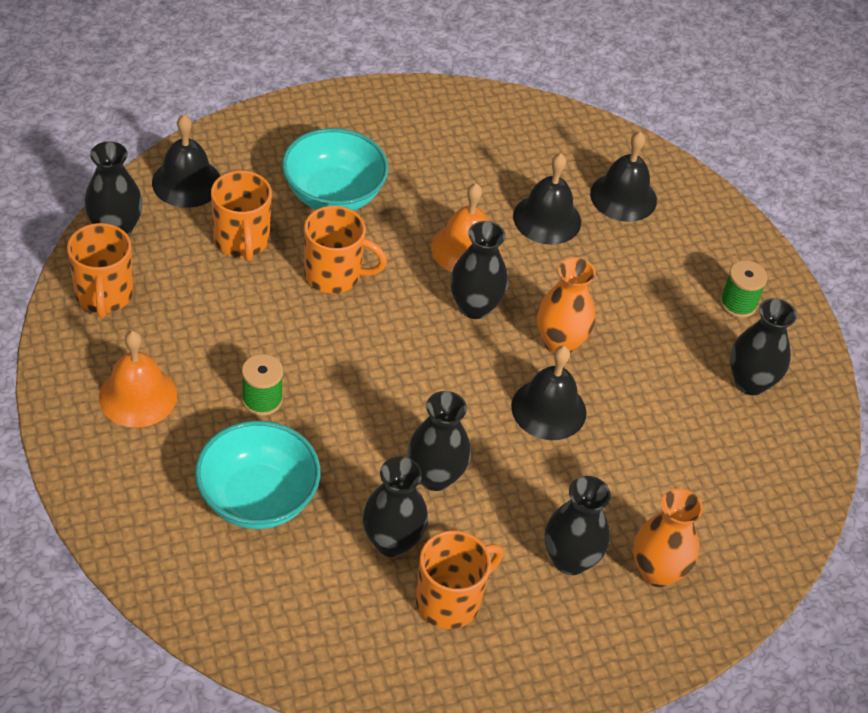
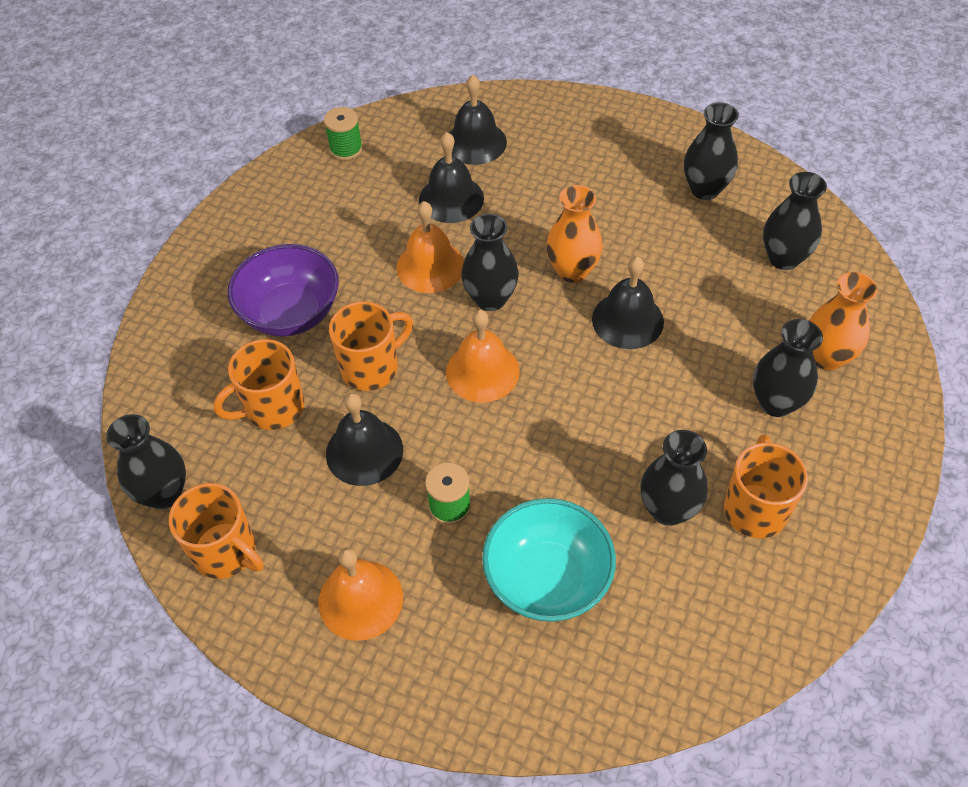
camera: 40 degrees left, 5 degrees up
(186, 182) = (169, 405): black bell -> black bell (364, 451)
(241, 241) = (273, 408): orange mug -> orange mug turned 120 degrees clockwise
(333, 195) = (291, 313): turquoise bowl -> purple bowl
(400, 345) = (482, 371): none -> orange bell
(435, 476) = (629, 436): black vase -> black vase (783, 258)
(738, 304) = (631, 148): green spool -> green spool (346, 149)

